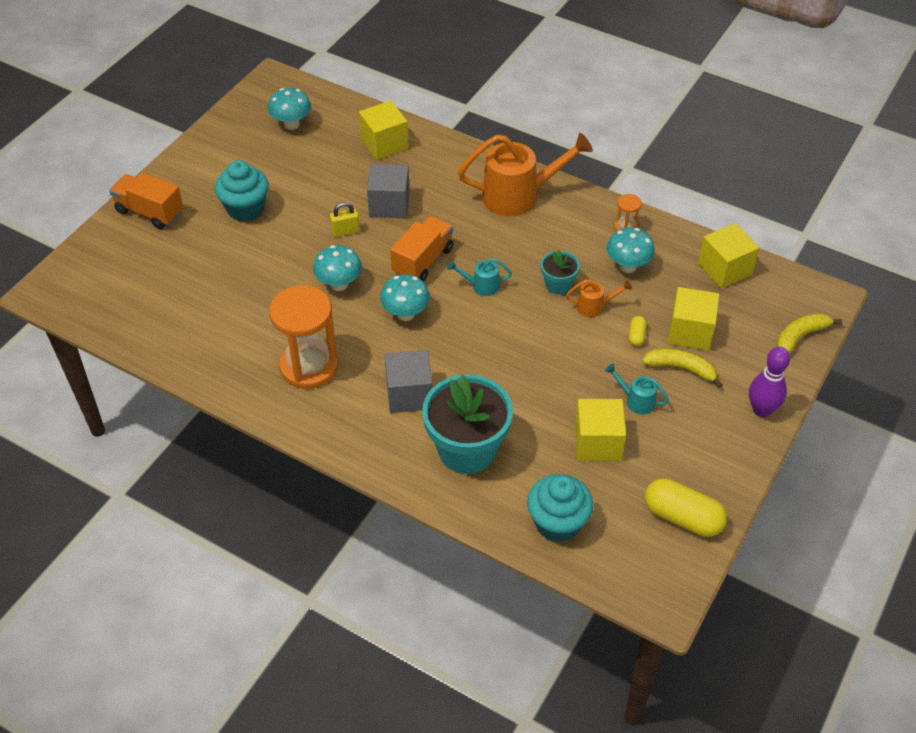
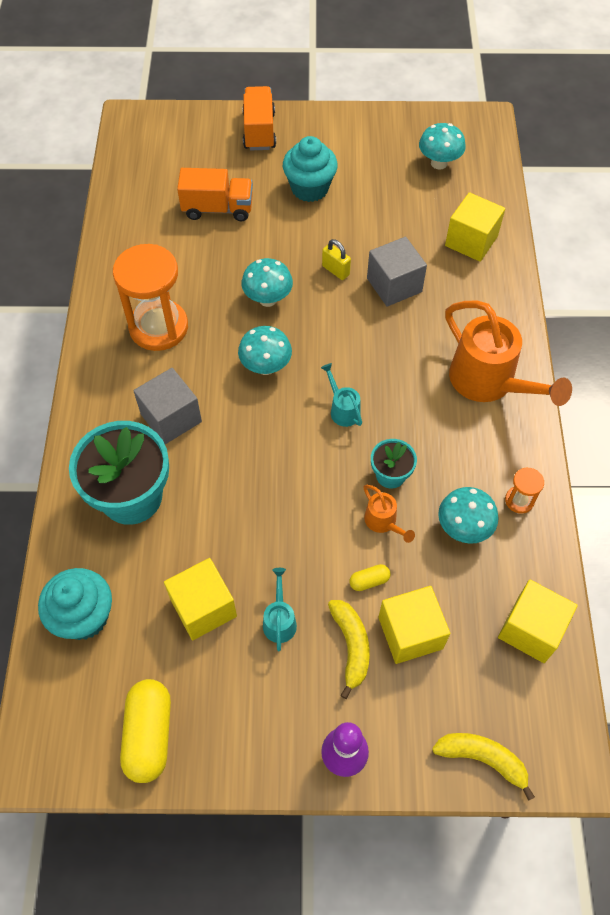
camera: 60 degrees right, 10 degrees up
(423, 261) = (341, 347): orange truck -> orange truck (218, 209)

